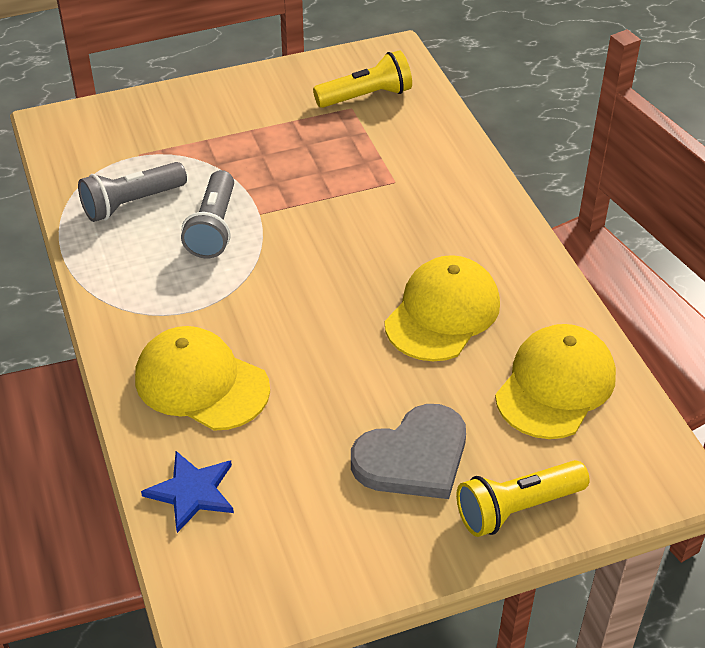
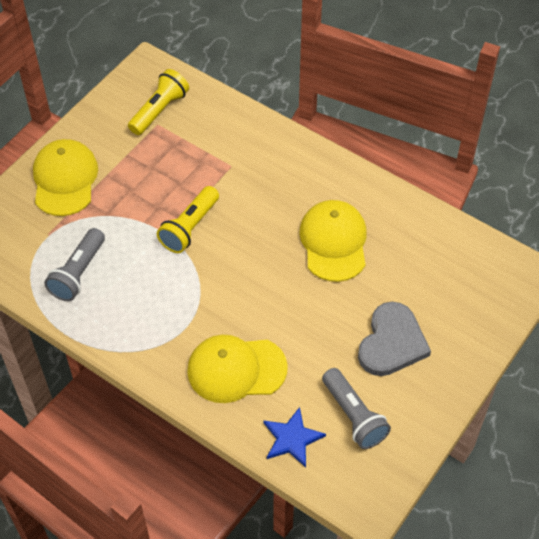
camera: 35 degrees left, 10 degrees up
(213, 228) = (148, 261): grey flashlight -> grey flashlight (353, 416)
(517, 508) = (467, 339): yellow flashlight -> yellow flashlight (189, 227)
(555, 385) = (430, 253): yellow cap -> yellow cap (65, 179)

